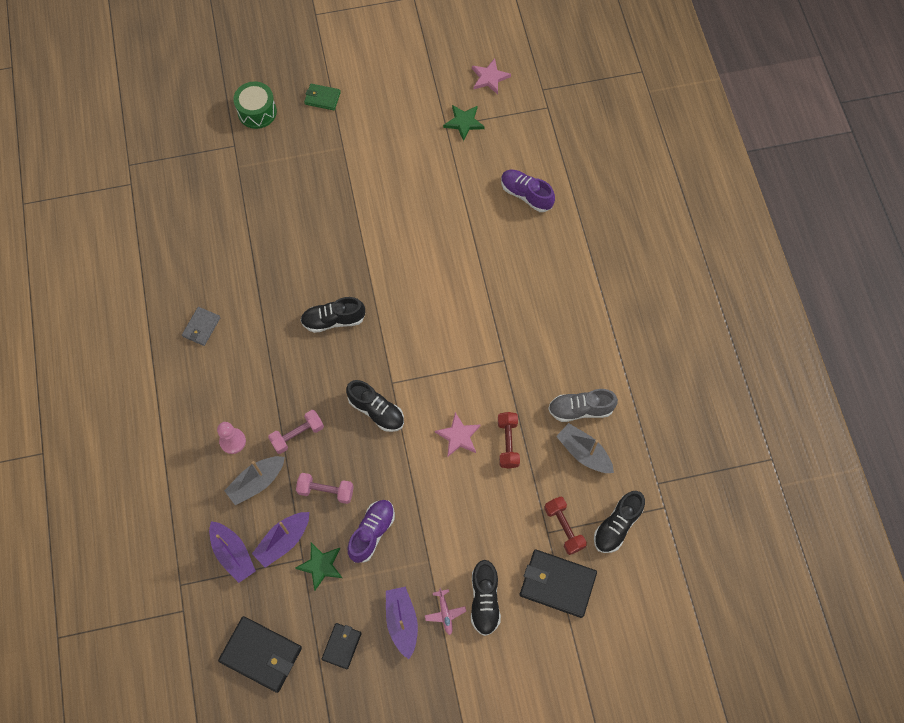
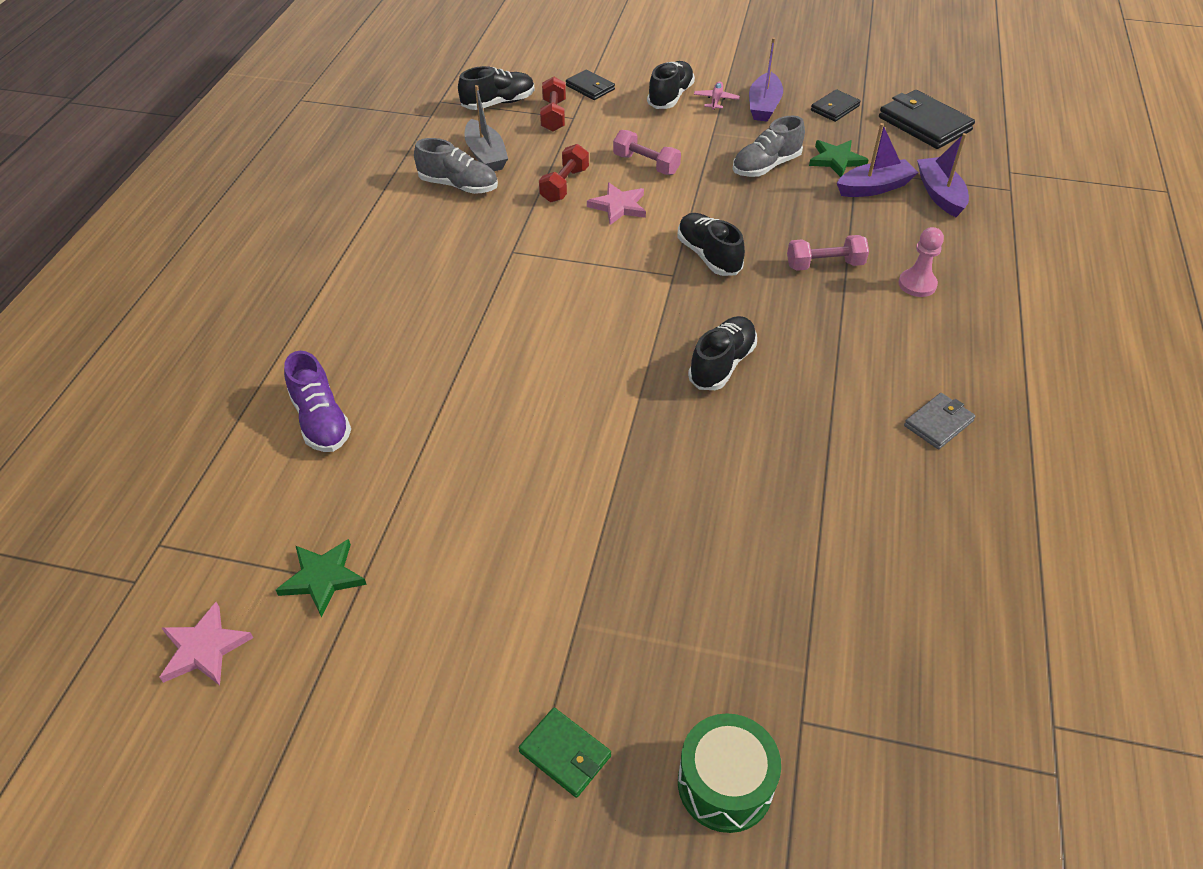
camera: 155 degrees left, 20 degrees down
(257, 482) = (893, 240): grey boat -> none
(326, 491) = (806, 210): pink dumbbell -> pink dumbbell (646, 164)
(333, 320) = (722, 364): black shoe -> black shoe turned 75 degrees counterclockwise
(372, 532) = (766, 166): purple shoe -> grey shoe
(557, 584) = (590, 87): black wallet -> black wallet, size x0.57

